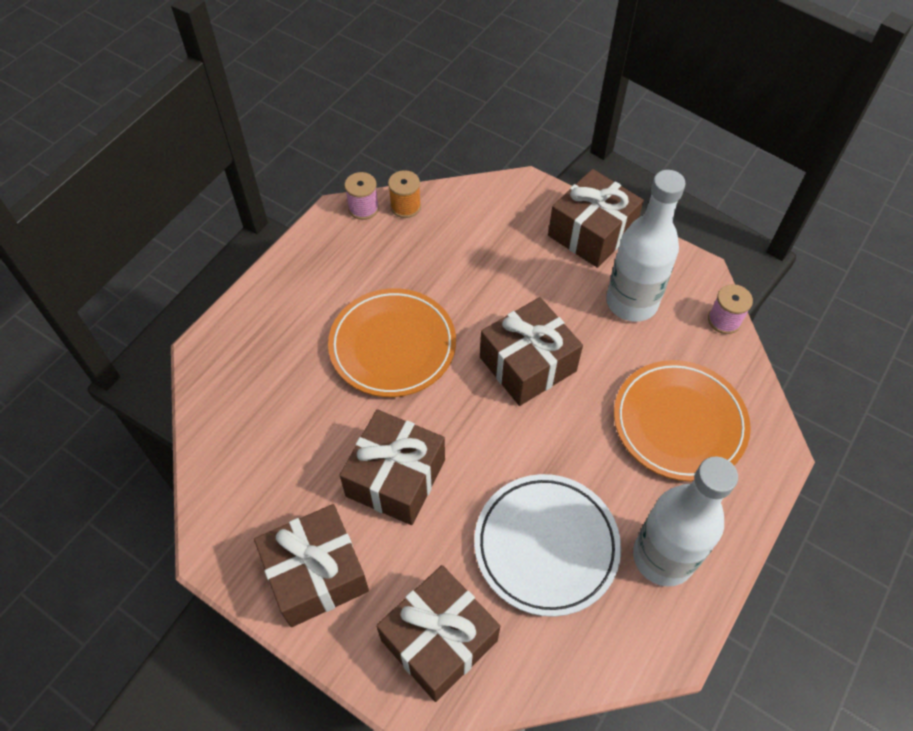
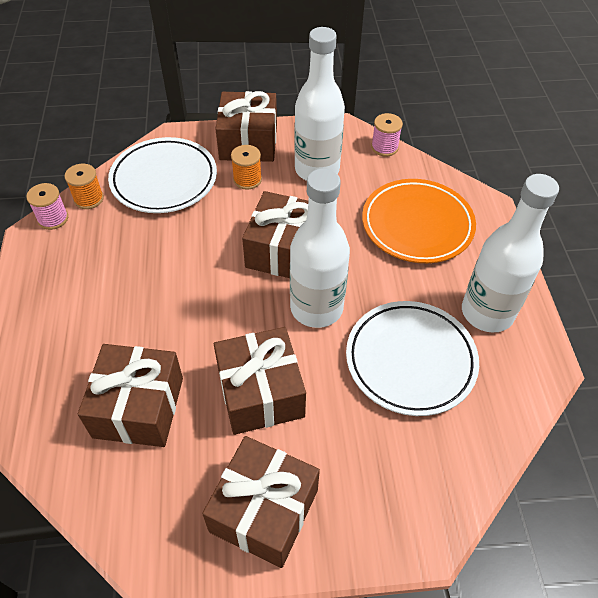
camera: 40 degrees left, 5 degrees down
(392, 346) = (170, 301): orange plate -> none
(439, 640) = (401, 482): brown gift -> brown gift (139, 407)
(482, 226) = (164, 179): none -> white plate
(507, 438) = (316, 308): none -> white bottle
(556, 271) = (247, 179): none -> orange spool

